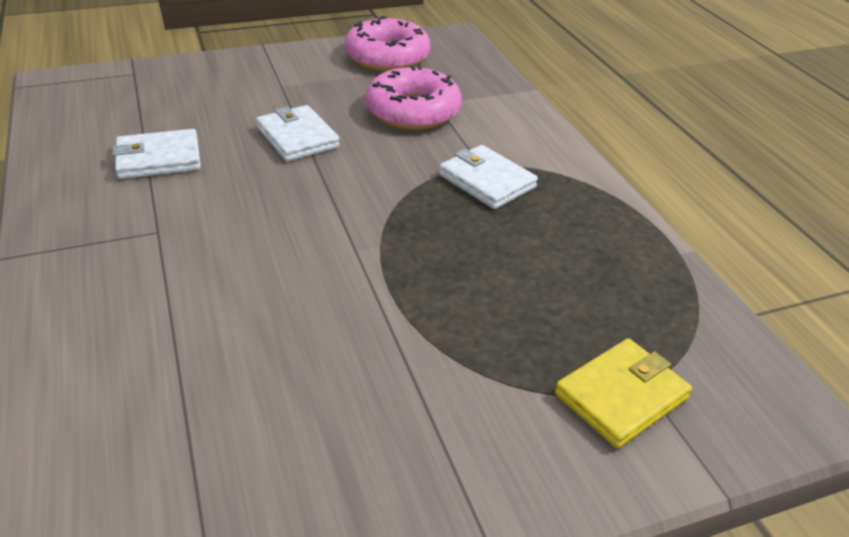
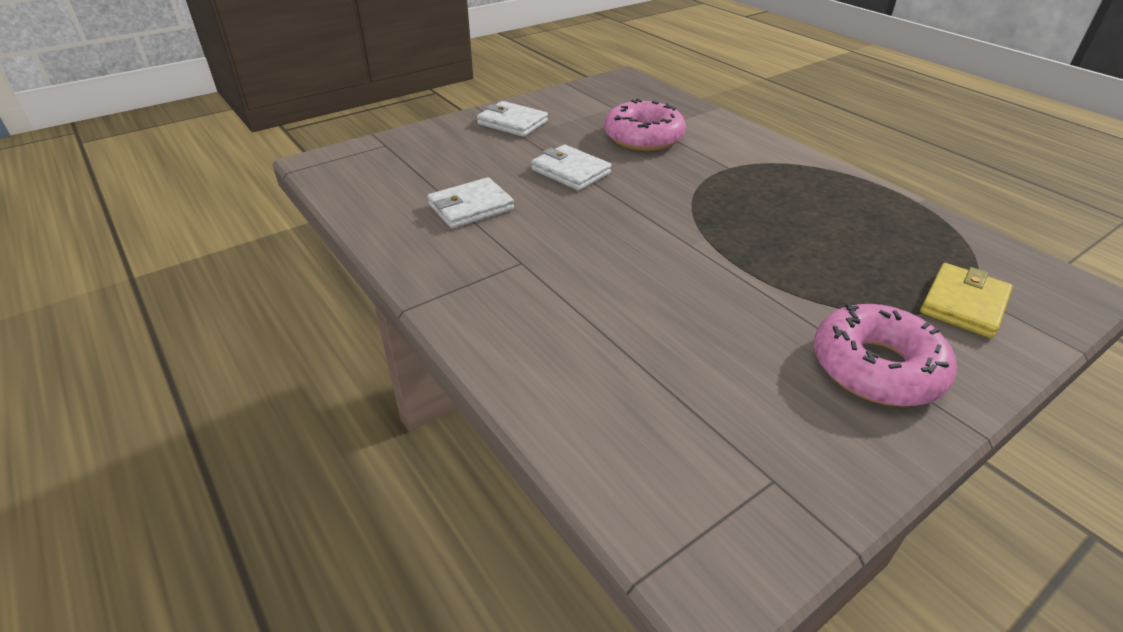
camera: 15 degrees left, 0 degrees up
(387, 57) = (587, 100): pink donut -> pink donut (876, 367)
(487, 181) = (743, 178): white wallet -> white wallet (512, 123)

